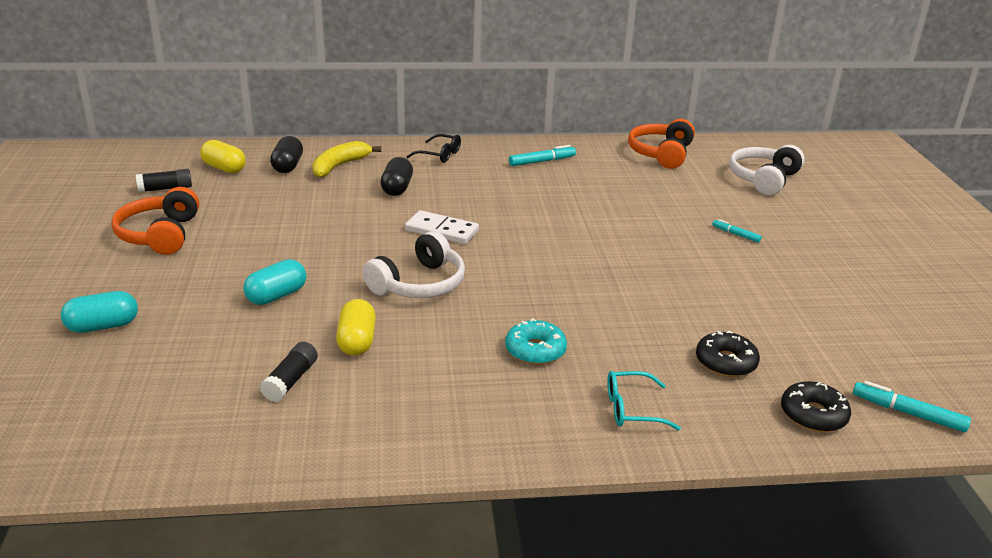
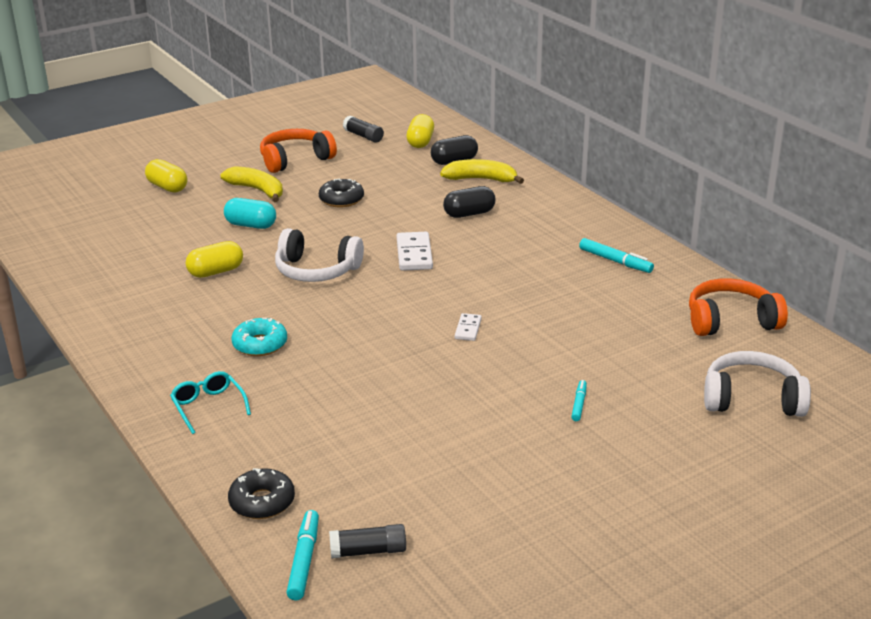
camera: 65 degrees right, 0 degrees up
(103, 326) = (167, 187): turquoise capsule -> yellow capsule
(199, 272) = (257, 190): none -> yellow banana
(291, 380) = (151, 265): black glue stick -> black glue stick (368, 551)
(439, 155) = (561, 211): black glasses -> none
(594, 244) = (468, 329): none -> white domino
(725, 362) = (314, 440): black donut -> black donut (341, 199)

